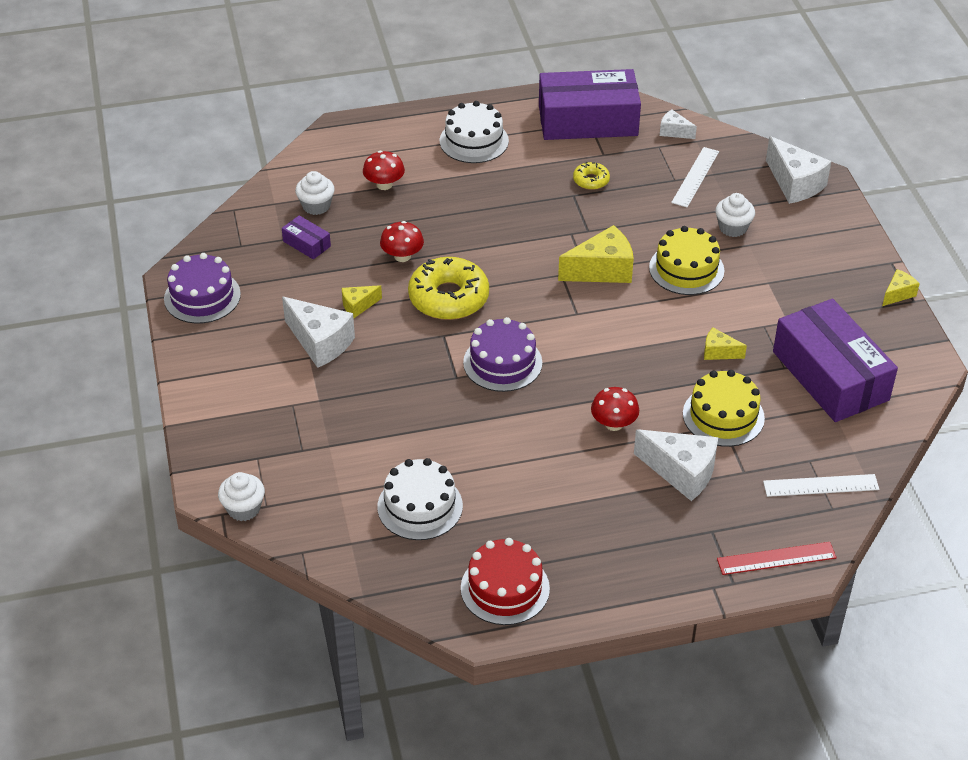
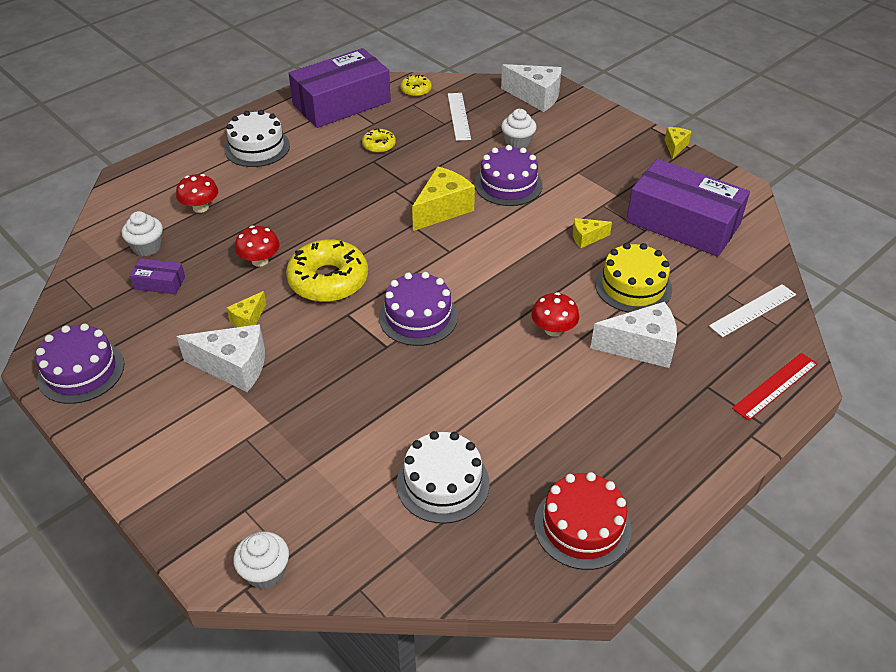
camera: 30 degrees left, 0 degrees up
(674, 132) = (416, 90): white cheese -> yellow donut
(686, 269) = (508, 184): yellow cake -> purple cake

